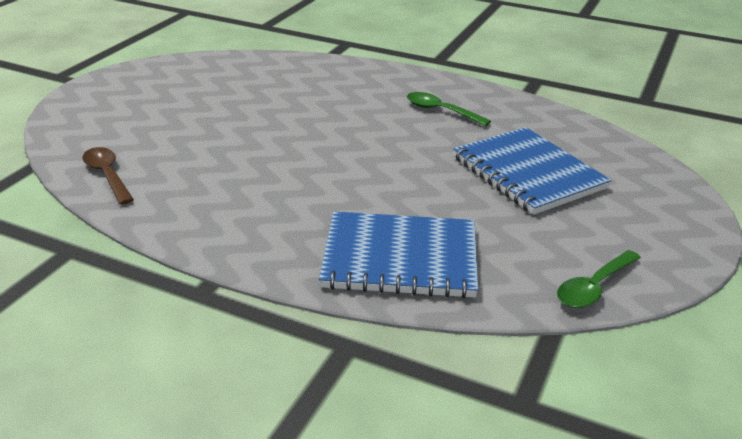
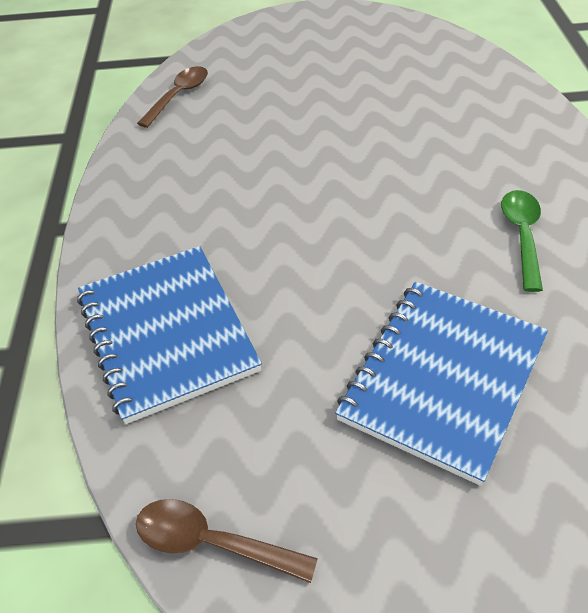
camera: 65 degrees right, 15 degrees up
(594, 287) = (212, 542): green spoon -> brown spoon

